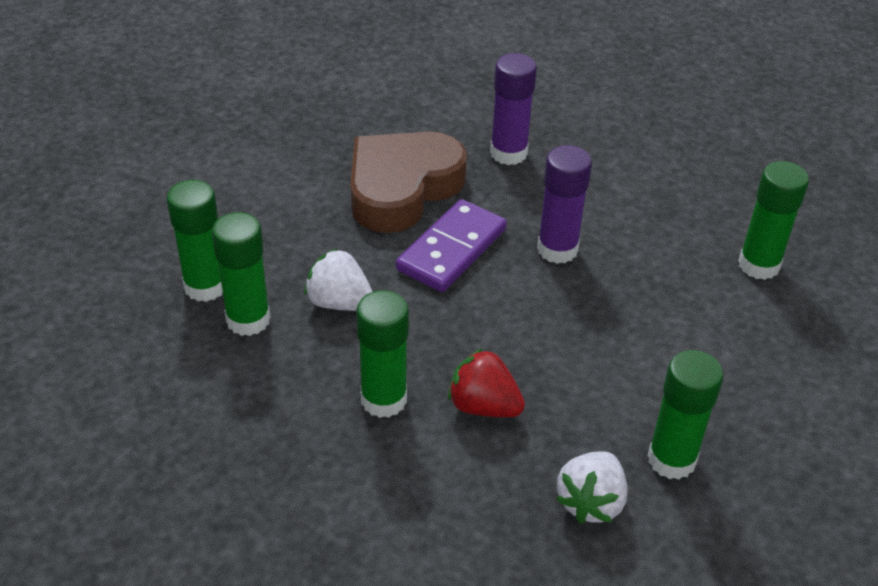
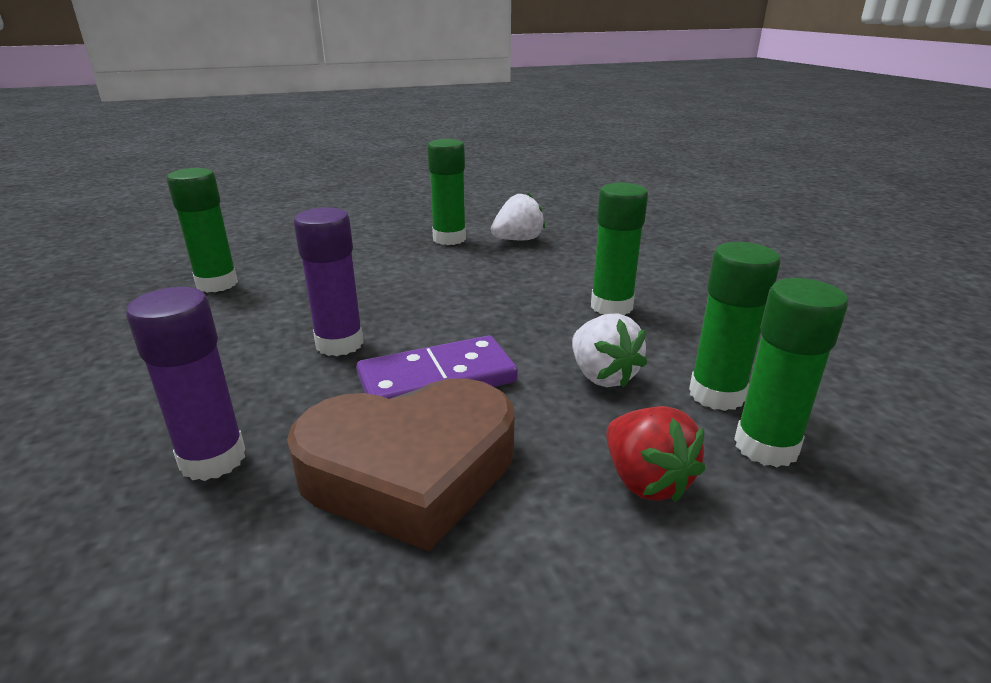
camera: 145 degrees left, 15 degrees down
(483, 406) = (536, 284): red strawberry -> red strawberry (645, 481)

